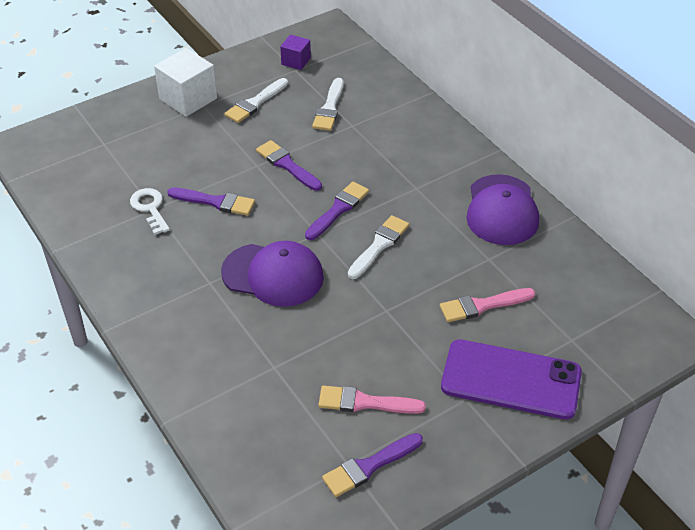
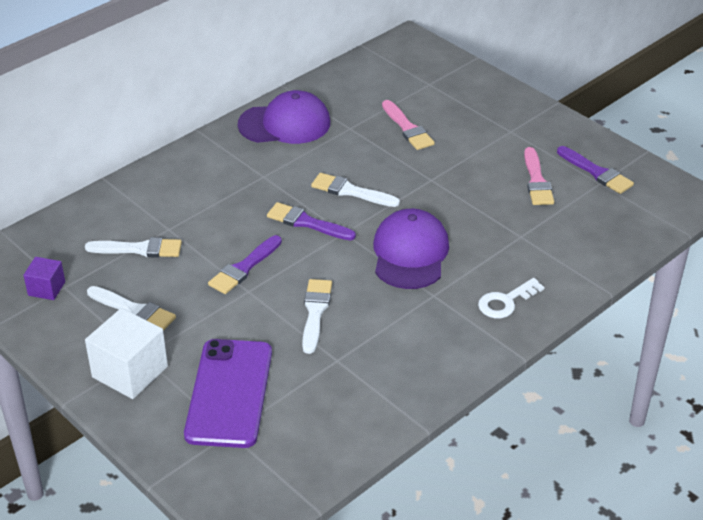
camera: 100 degrees left, 5 degrees down
(150, 208) = (337, 363): white key -> white key (505, 302)
(215, 202) = (315, 312): purple brush -> white brush
(511, 380) = (482, 110): purple phone -> purple phone (229, 393)

